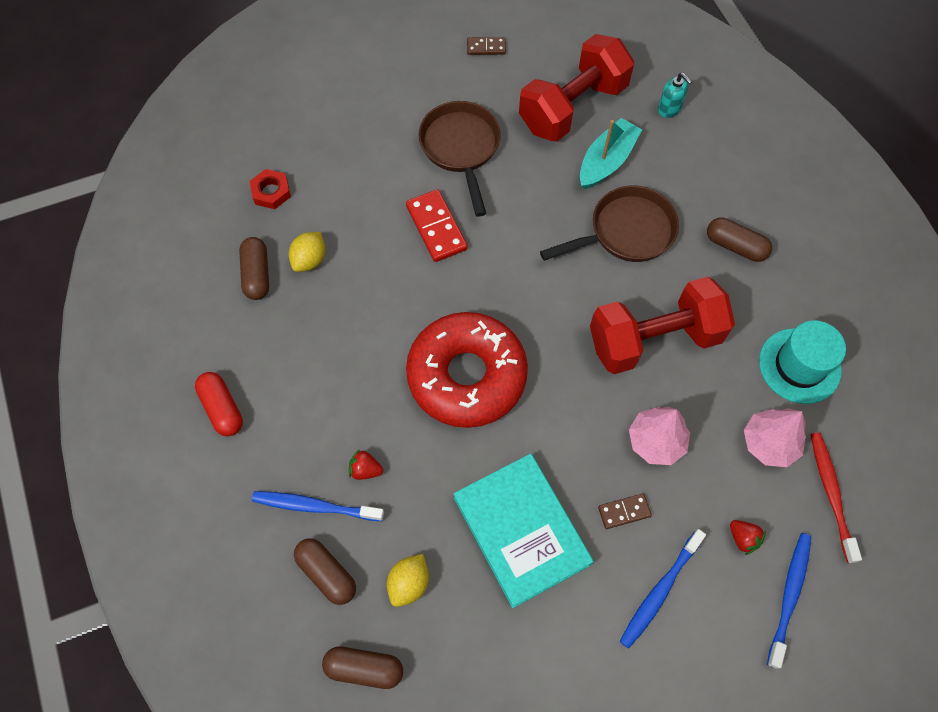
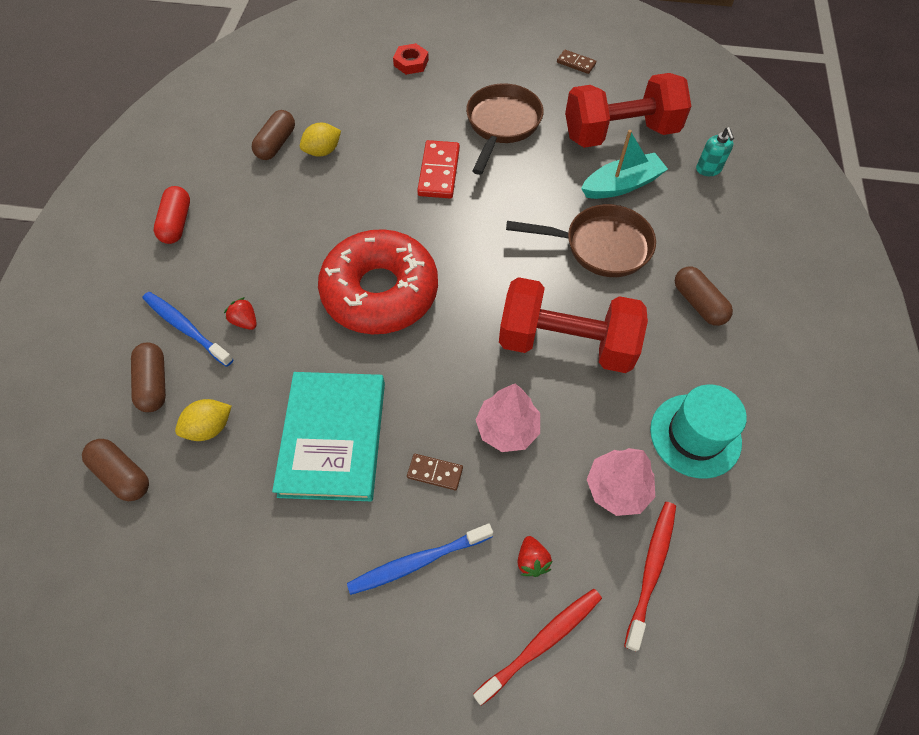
camera: 30 degrees right, 5 degrees down
(271, 192) = (331, 94): red nut -> red nut (411, 63)
(789, 596) = (541, 642): blue toothbrush -> red toothbrush

